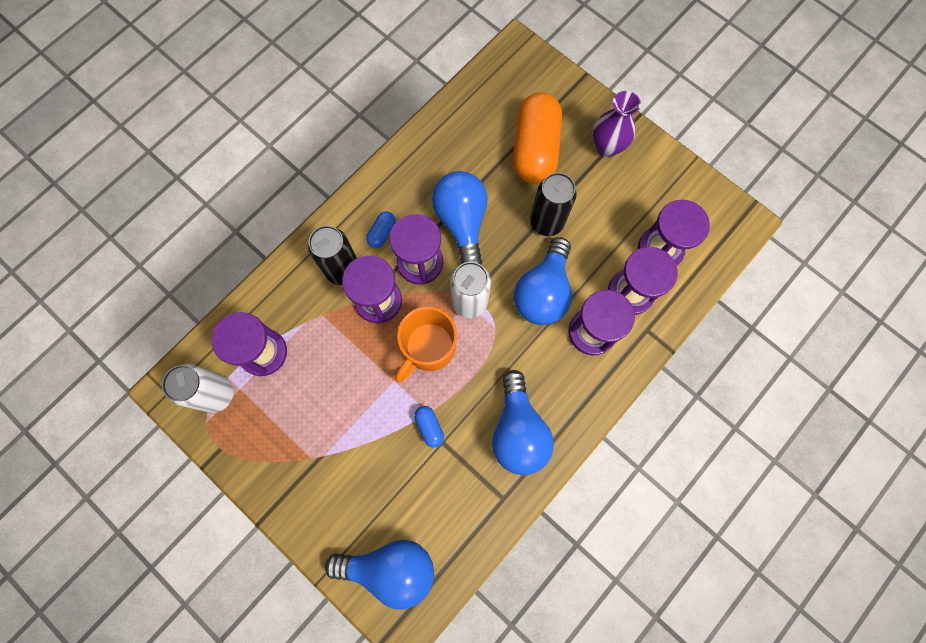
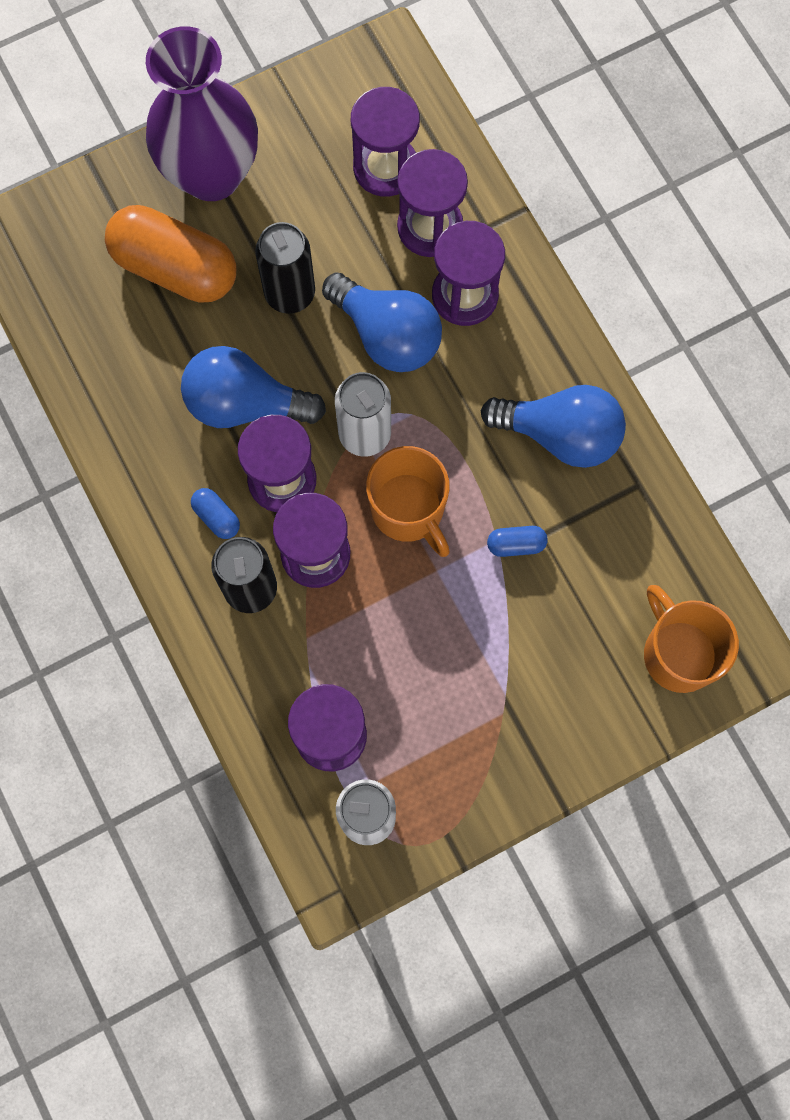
camera: 70 degrees left, 0 degrees up
(390, 568) = (678, 653): blue light bulb -> orange mug
(607, 147) = (211, 174): purple vase -> purple vase, size x1.81

